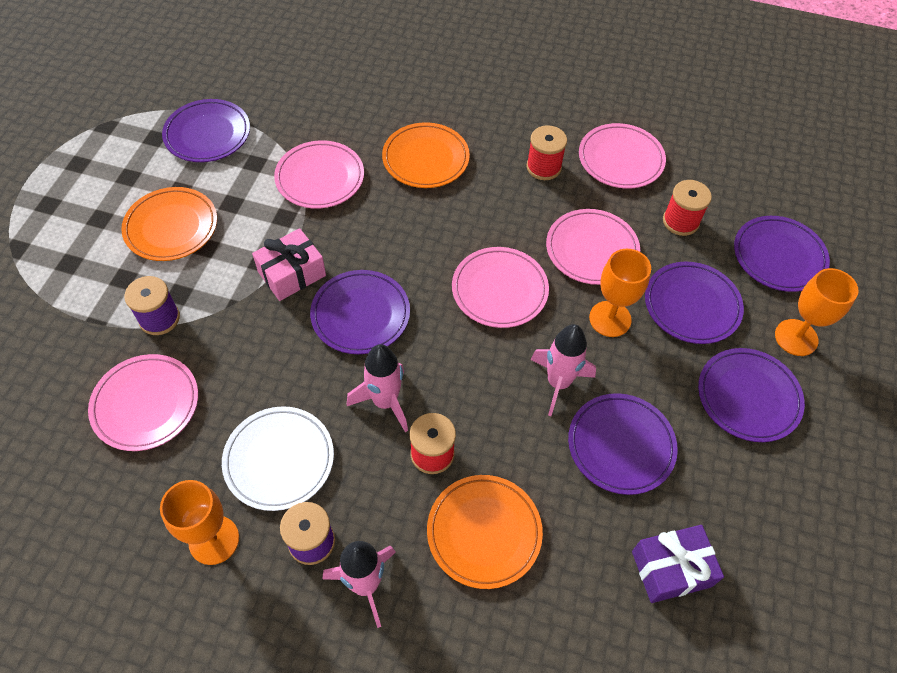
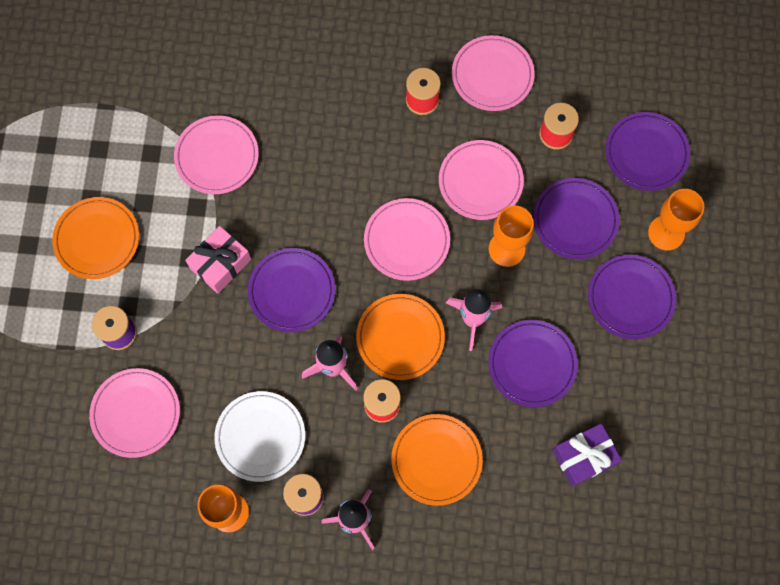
camera: 10 degrees left, 15 degrees up
(207, 134) = (95, 129): purple plate -> none
(425, 159) = (310, 114): orange plate -> orange plate (400, 338)

